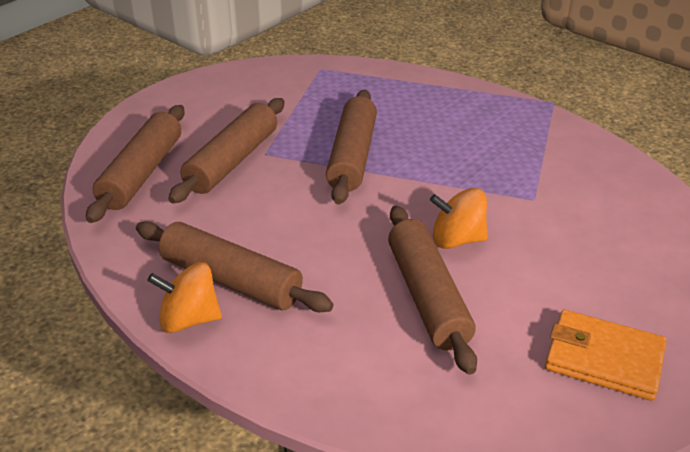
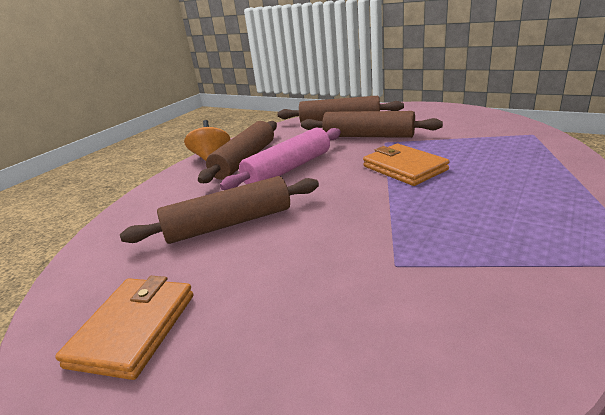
camera: 85 degrees right, 10 degrees down
(296, 239) = (288, 169): none -> pink rolling pin
(352, 156) = (404, 168): brown rolling pin -> orange wallet
(457, 239) = (306, 227): orange spinning top -> none

